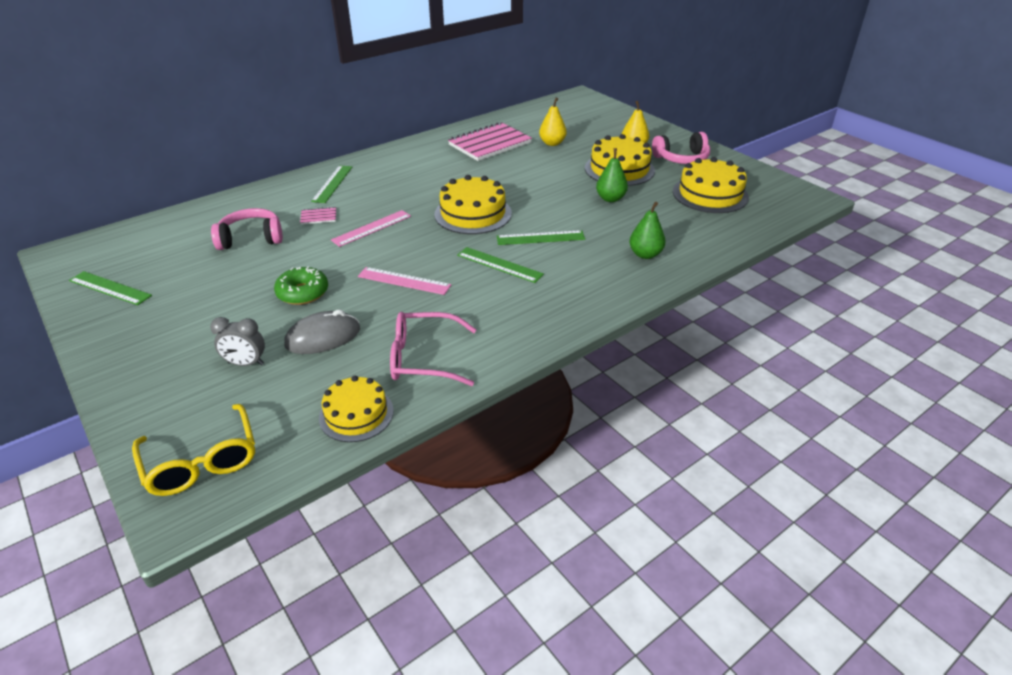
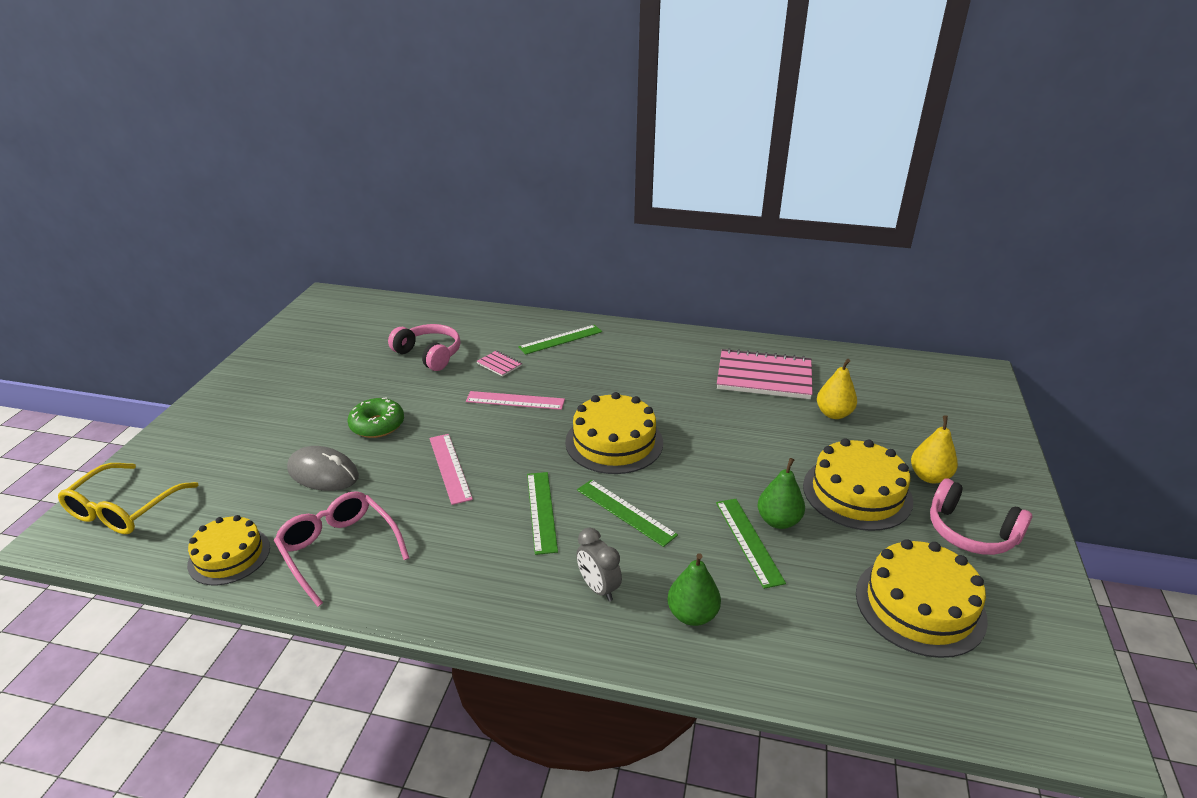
camera: 50 degrees right, 5 degrees down
(110, 288) = (302, 341): green ruler -> green ruler (748, 541)
(246, 363) = (257, 456): grey clock -> grey clock (598, 588)

